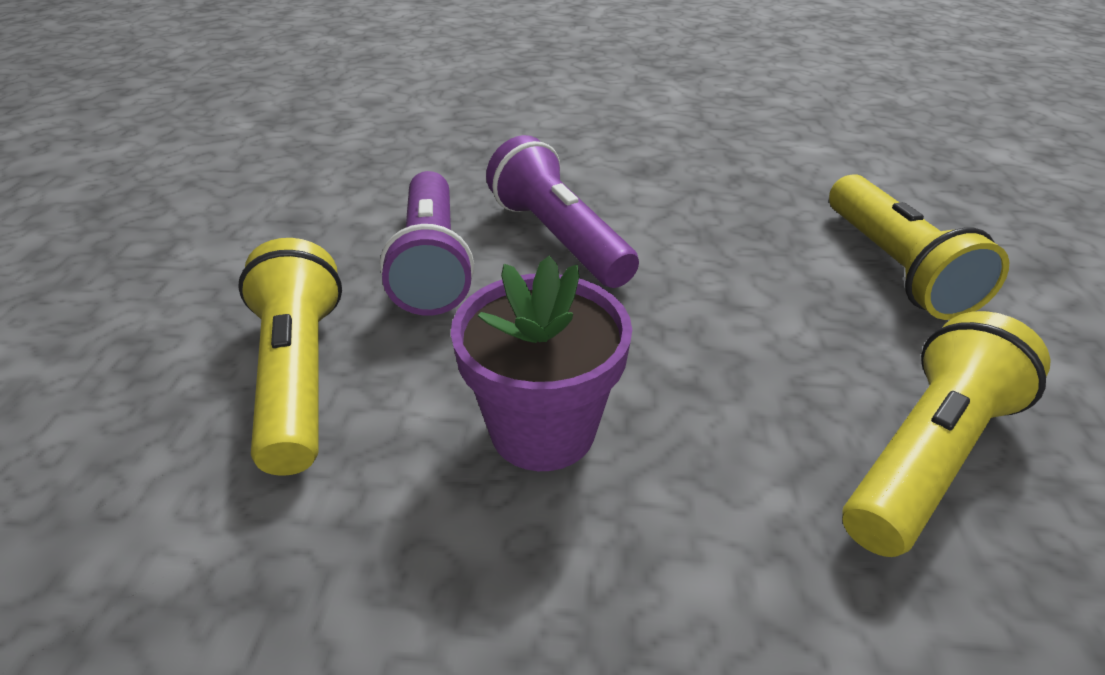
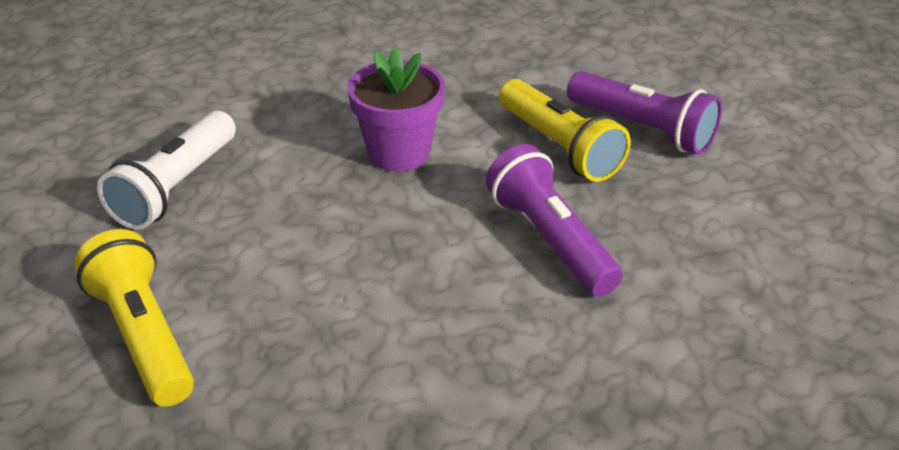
camera: 160 degrees right, 0 degrees up
(559, 238) = (461, 292): purple flashlight -> purple flashlight (642, 129)
(926, 456) = (177, 187): yellow flashlight -> white flashlight

